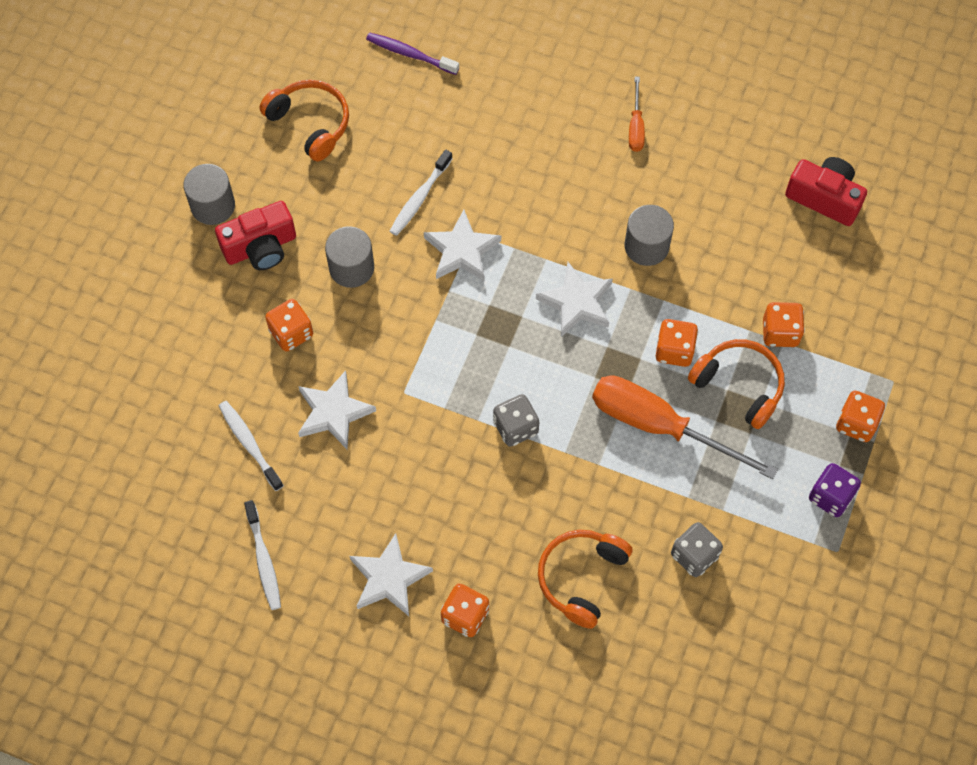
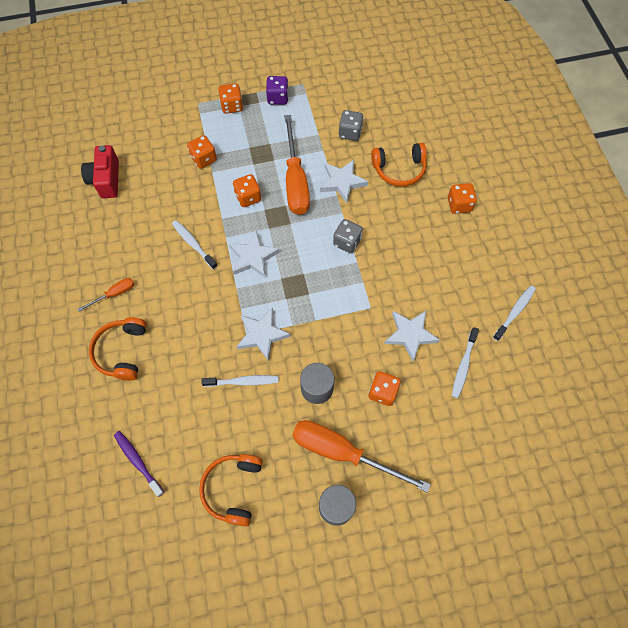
camera: 125 degrees left, 0 degrees up
(260, 247) = (342, 452): red camera -> orange screwdriver
(389, 578) = (471, 248): white star -> white star (342, 182)
(410, 54) = (138, 461): purple toothbrush -> purple toothbrush turned 150 degrees clockwise
(646, 246) = (193, 244): grey cylinder -> white toothbrush
(739, 385) = (247, 160): orange headphones -> orange headphones (122, 351)

